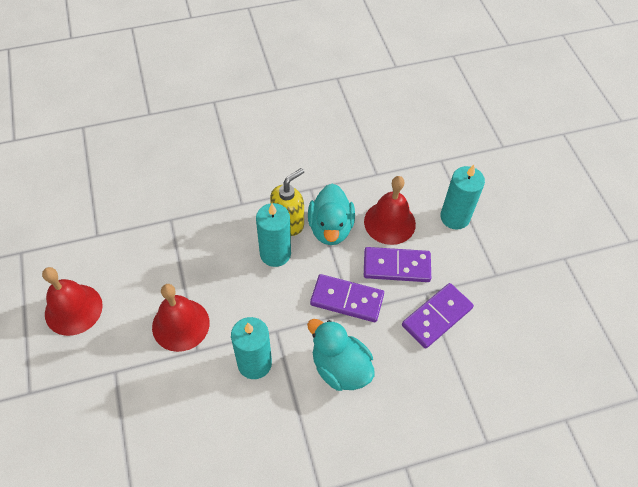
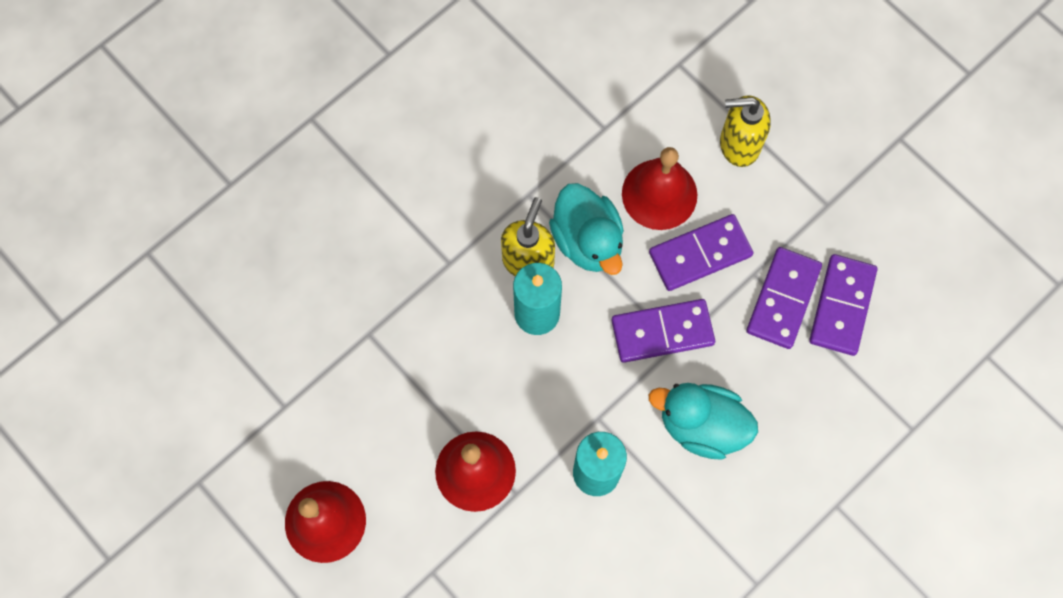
camera: 25 degrees left, 15 degrees up
(455, 217) = (739, 144): turquoise candle -> yellow soap dispenser
(475, 339) = (841, 306): none -> purple domino

